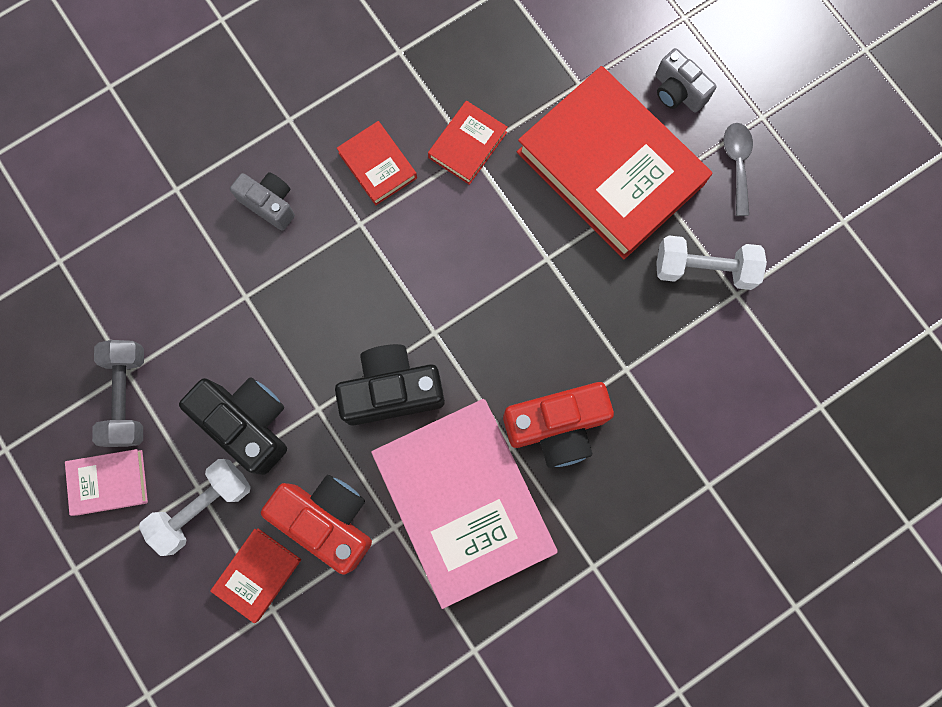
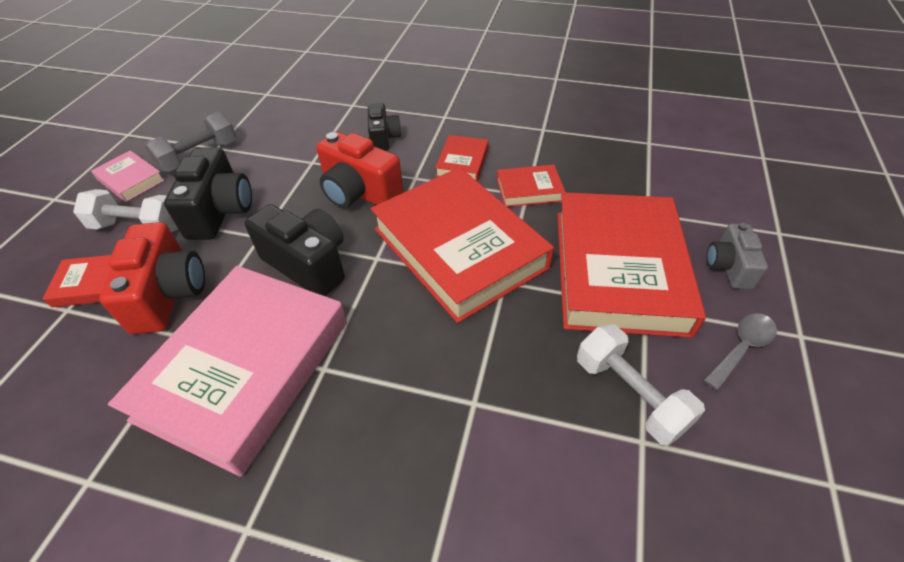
camera: 50 degrees right, 30 degrees down
(269, 204) = (383, 138): grey camera -> black camera
(482, 261) = (459, 248): none -> red book
(556, 426) = (370, 388): red camera -> red camera (359, 192)

